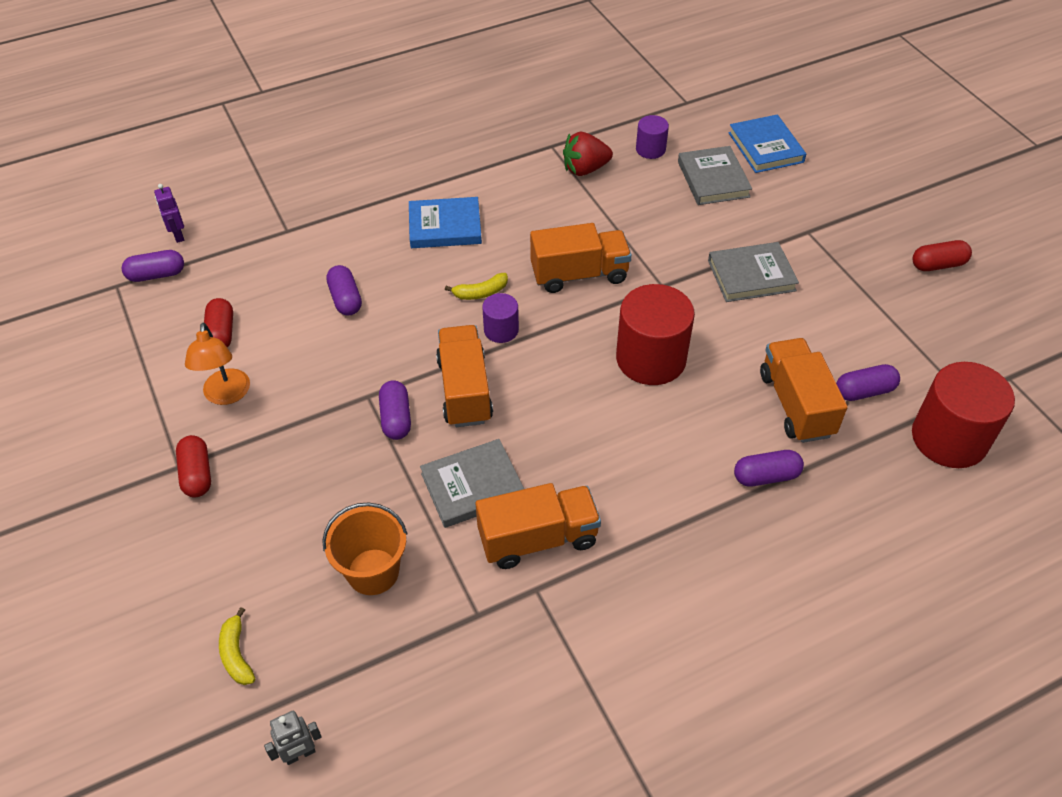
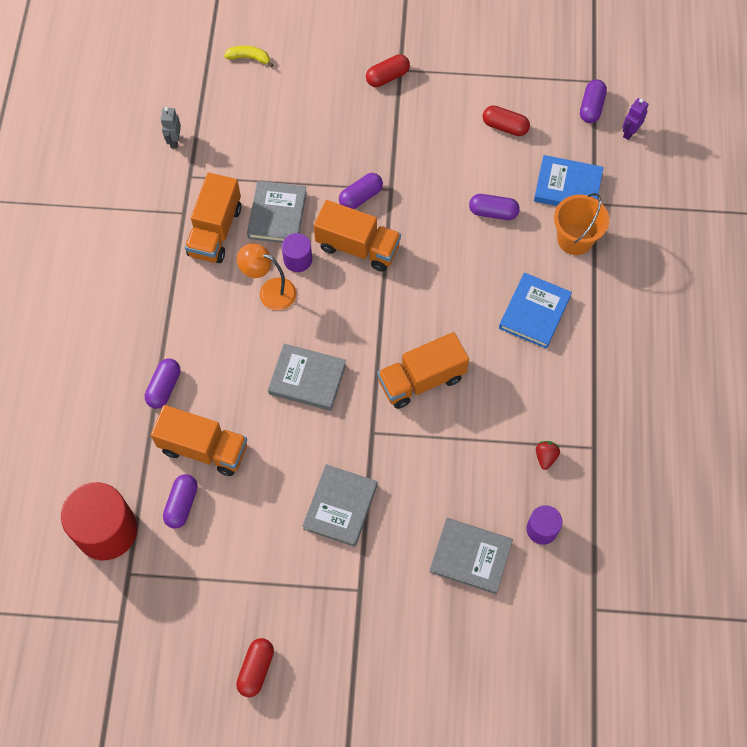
camera: 120 degrees right, 15 degrees up
(178, 235) = (629, 132): purple robot -> purple robot turned 60 degrees counterclockwise
(197, 474) = (387, 77): red capsule -> red capsule turned 45 degrees counterclockwise
(226, 395) = (444, 112): orange lamp -> orange lamp (270, 291)
(300, 754) = (172, 66): grey robot -> grey robot (174, 141)
(373, 571) = (254, 138): orange bucket -> orange bucket (575, 239)
(396, 418) = (360, 197): purple capsule -> purple capsule turned 60 degrees counterclockwise
(481, 292) = (445, 302): yellow banana -> none
(501, 330) = (398, 296): purple cylinder -> purple cylinder (298, 260)
(579, 274) = (421, 380): orange truck -> orange truck turned 45 degrees clockwise
(585, 169) = (545, 457): red strawberry -> red strawberry, size x0.57
(651, 359) = (307, 379): red cylinder -> grey book
(766, 147) = (486, 636): blue book -> blue book (567, 187)

